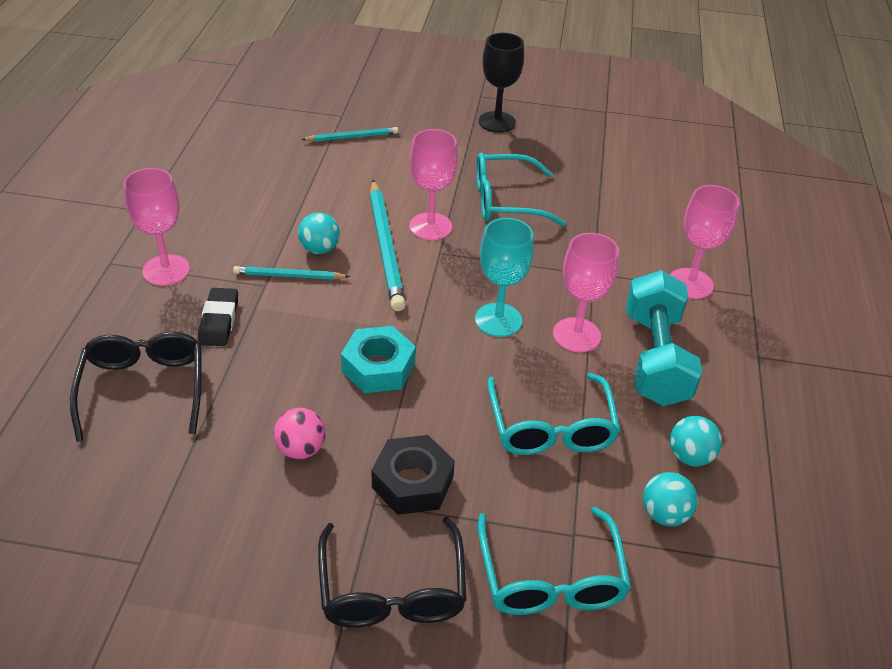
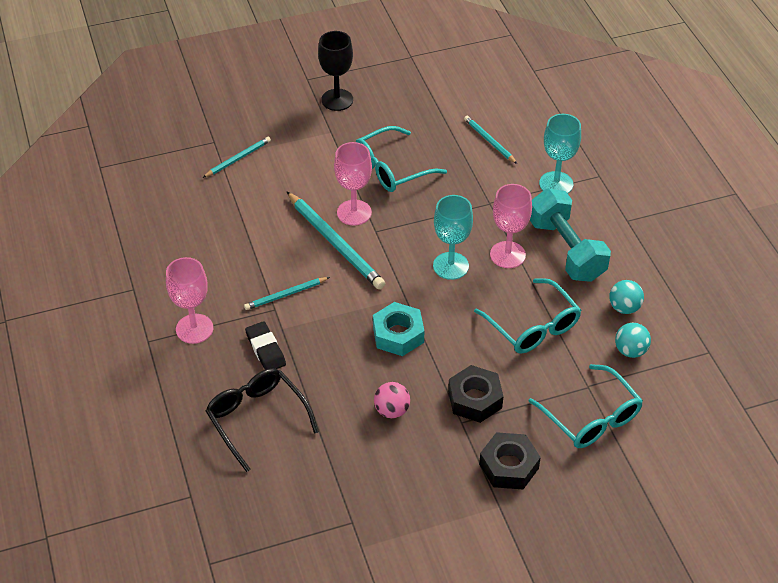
camera: 25 degrees left, 5 degrees up
(319, 249) = (290, 264): turquoise ball -> none
(392, 589) = (509, 466): black glasses -> black nut
(638, 214) = (489, 141): none -> turquoise pencil
(690, 283) = (556, 184): pink goblet -> turquoise goblet

